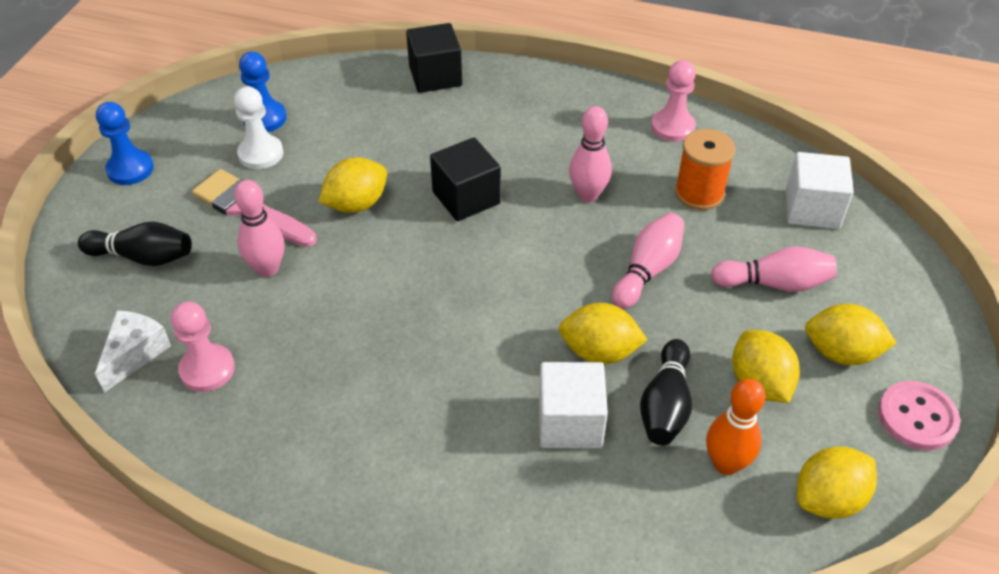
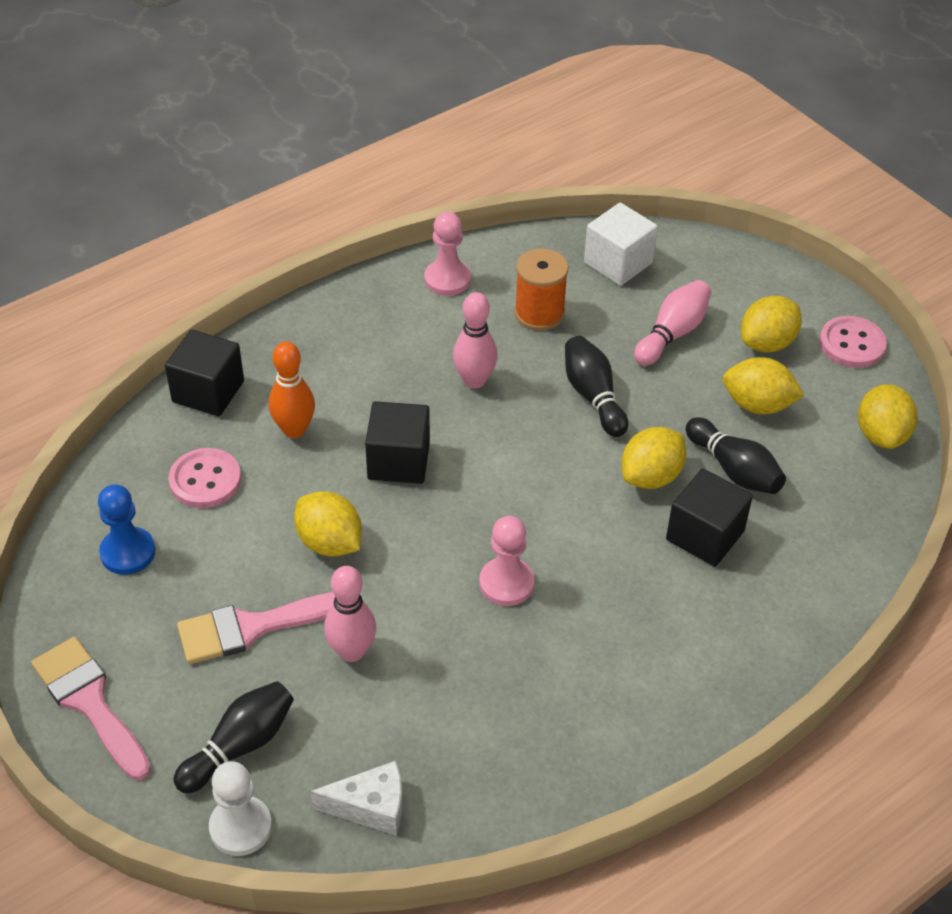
camera: 55 degrees left, 0 degrees up
(130, 169) = (89, 702): blue pawn -> pink brush
(135, 354) = (371, 807): white cheese -> white cheese turned 120 degrees clockwise
(207, 369) = (441, 756): pink pawn -> pink pawn (506, 583)
(261, 154) = (180, 581): white pawn -> white pawn (240, 827)
(356, 204) = (329, 543): yellow lemon -> yellow lemon turned 45 degrees counterclockwise
(357, 117) = (205, 480): none -> pink button
(570, 422) = (705, 535): white cube -> black cube
(647, 270) = (593, 396): pink bowling pin -> black bowling pin
(726, 464) = (812, 469): orange bowling pin -> orange bowling pin (294, 430)

